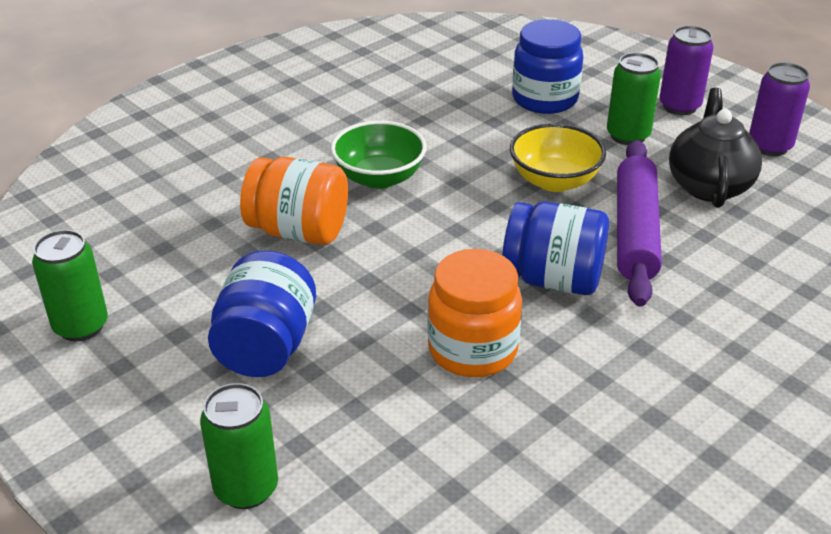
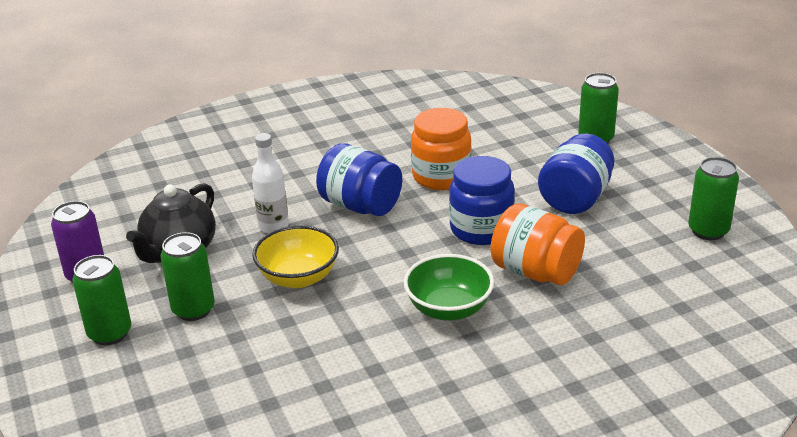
camera: 160 degrees left, 5 degrees down
(544, 99) = (231, 370): blue jar -> blue jar (481, 229)
(635, 232) = (273, 226): purple rolling pin -> white bottle
(679, 106) = (110, 333): purple can -> green can

